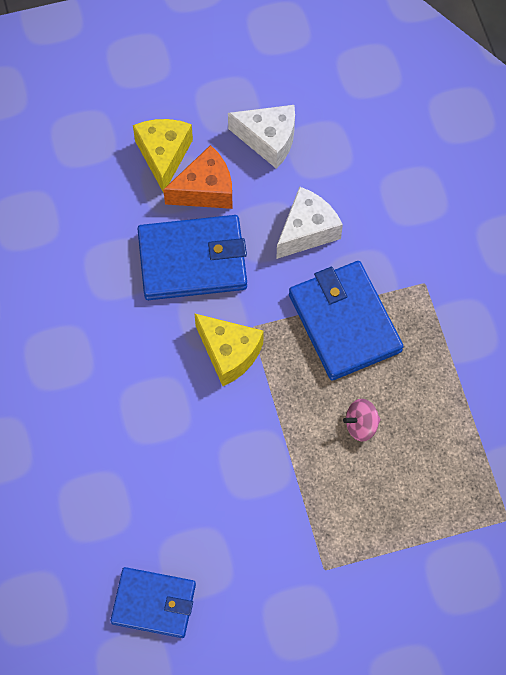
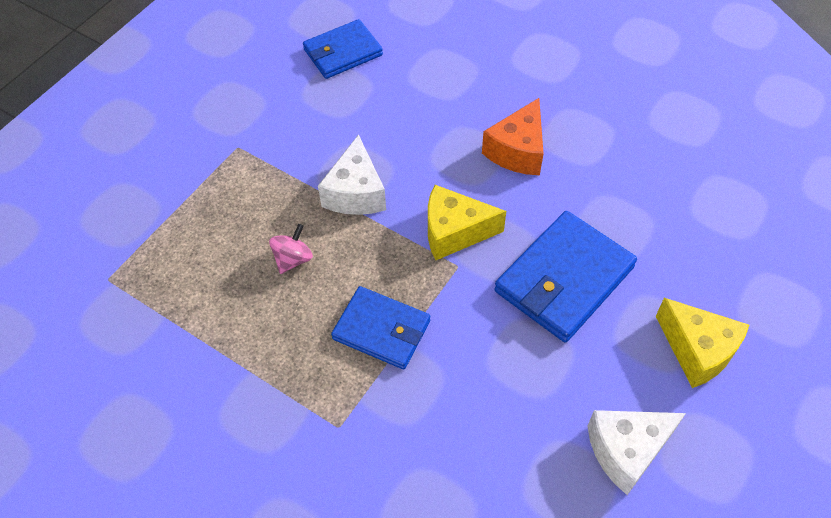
camera: 140 degrees right, 10 degrees down
(205, 190) = (625, 349): orange cheese -> orange cheese (517, 151)
(307, 231) = (495, 387): white cheese -> white cheese (355, 193)
(344, 322) = (382, 330): blue wallet -> blue wallet, size x0.67

